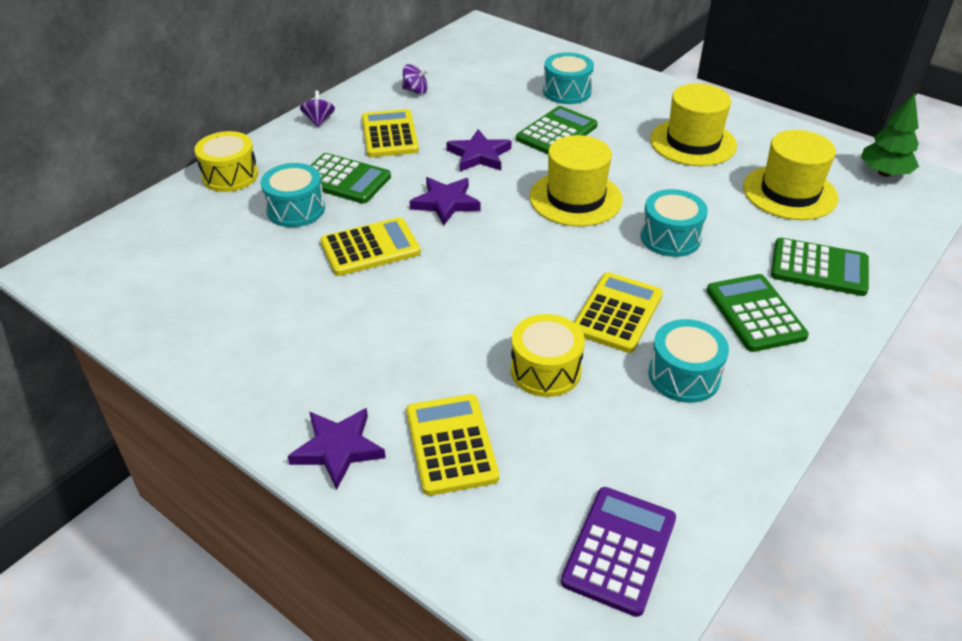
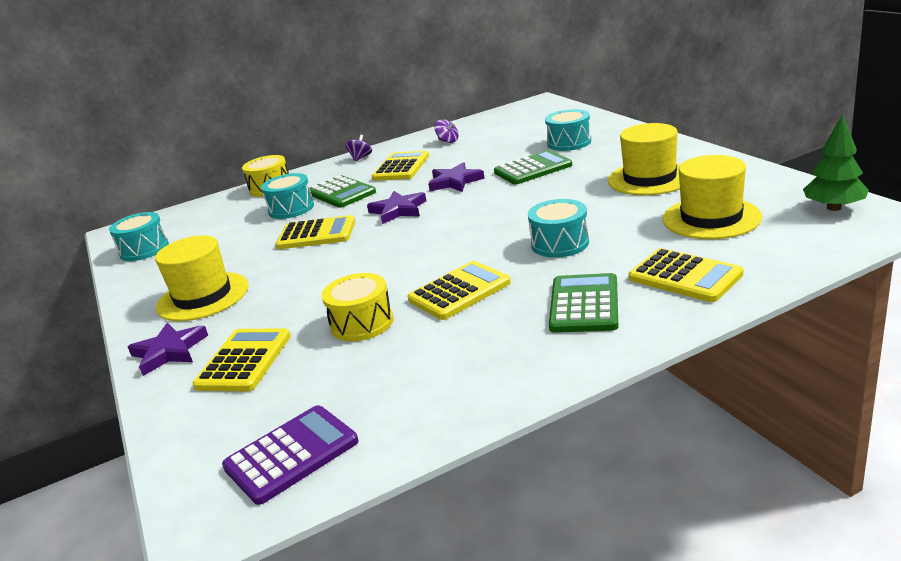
camera: 30 degrees right, 15 degrees down
(575, 198) = (504, 212): yellow hat -> yellow hat (203, 296)
(684, 376) = (471, 341): turquoise drum -> turquoise drum (144, 249)
(819, 268) = (684, 276): green calculator -> yellow calculator

